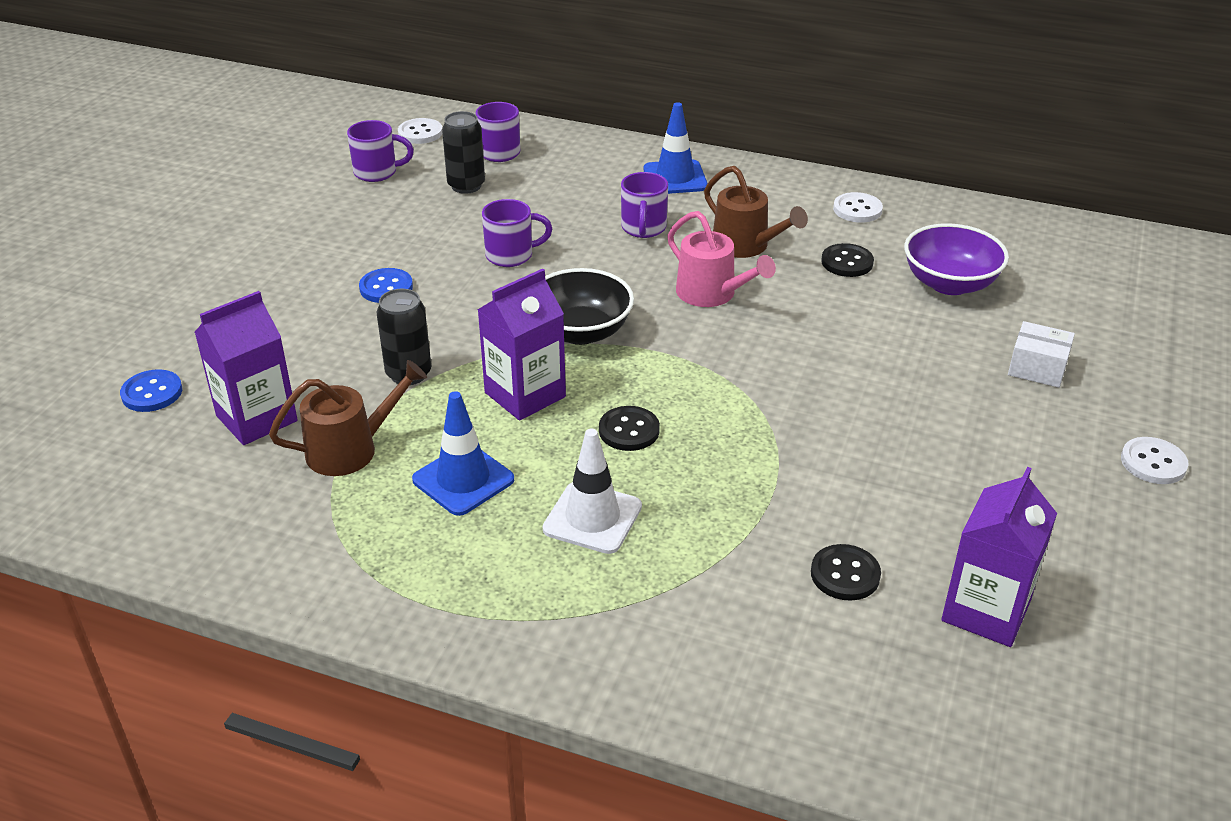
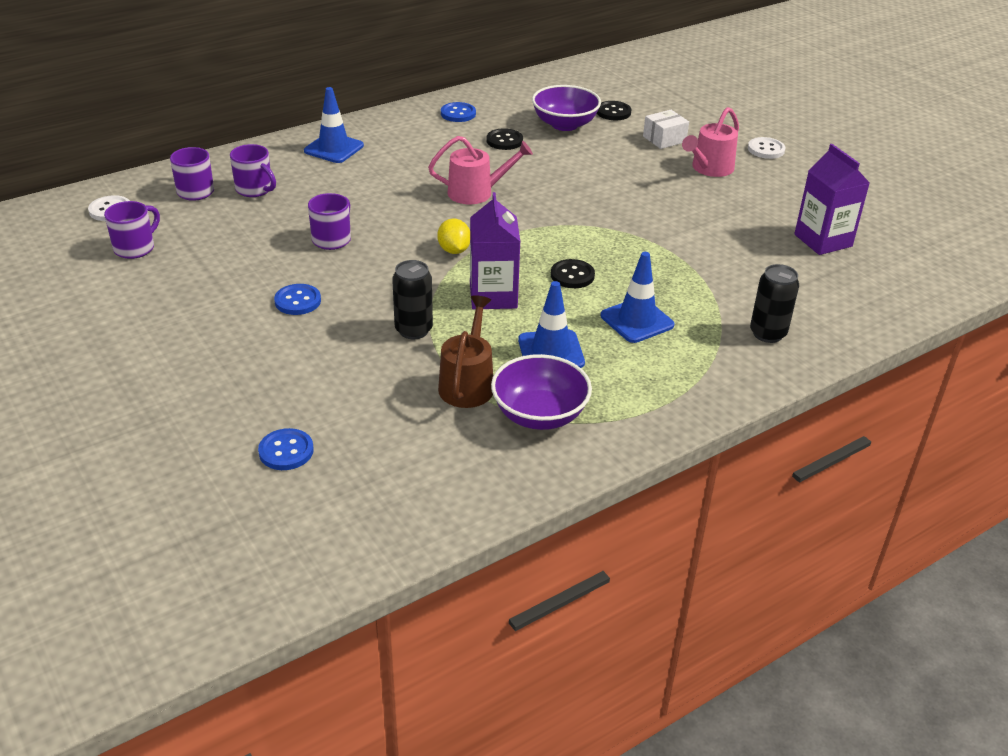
camera: 55 degrees left, 0 degrees up
(256, 418) = (382, 412): purple carton -> none
(340, 522) = (539, 415): none -> purple bowl
(466, 186) = (217, 221): black can -> black can (767, 333)
(580, 332) = (454, 250): black bowl -> yellow lemon
(592, 518) = (637, 320): white traffic cone -> blue traffic cone
(643, 228) = (374, 183): purple mug -> purple mug (255, 189)
(746, 246) = (443, 161): brown watering can -> none
(845, 574) = (761, 265): black button -> black button (613, 112)
(857, 209) = (458, 114): white button -> blue button
(1022, 434) = (709, 168): none -> pink watering can

